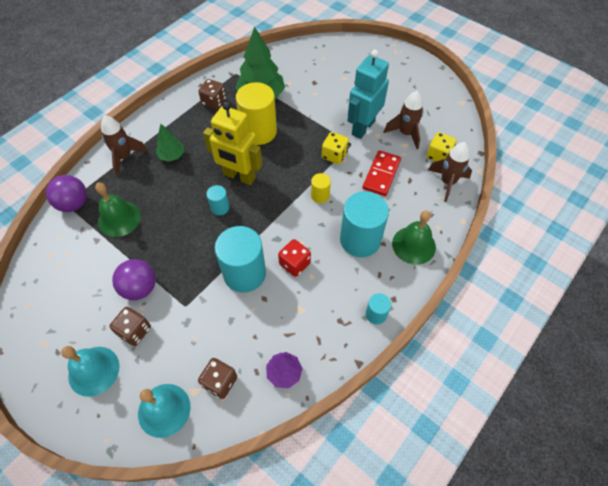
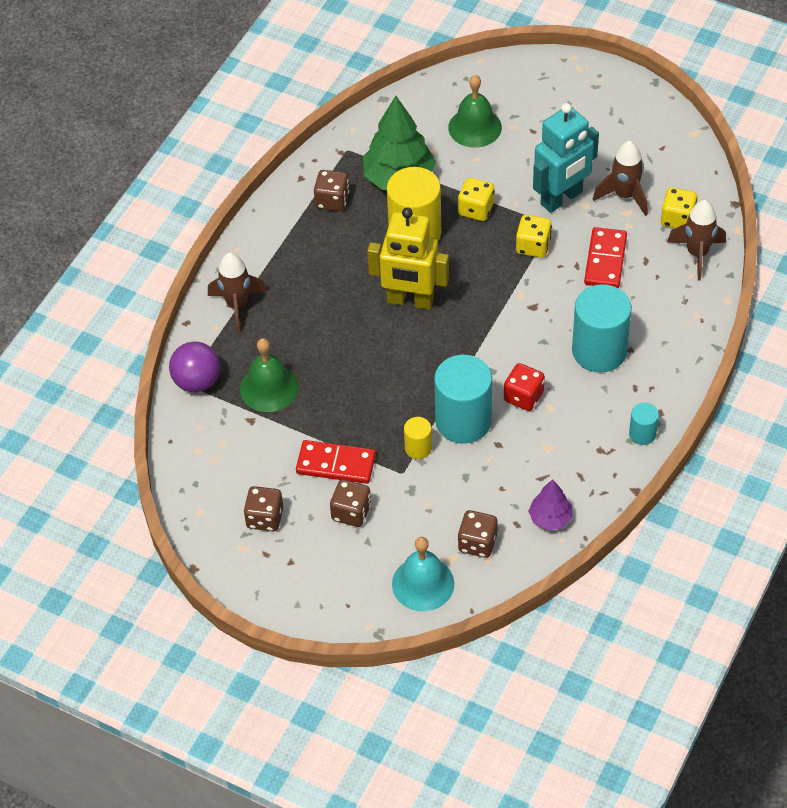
camera: 10 degrees left, 5 degrees down
(70, 321) = (265, 518): none -> brown dice
(94, 371) = (321, 563): turquoise bell -> none
(140, 288) = (336, 464): purple ball -> red domino
(172, 156) = (304, 291): green tree -> none
(220, 207) = (399, 347): turquoise cylinder -> none
(304, 124) = (476, 209): none -> yellow dice
(320, 195) = (530, 305): yellow cylinder -> yellow cylinder (418, 448)
(363, 127) = (562, 198): turquoise robot -> turquoise robot turned 150 degrees counterclockwise
(413, 245) = (670, 343): green bell -> green bell (475, 127)

